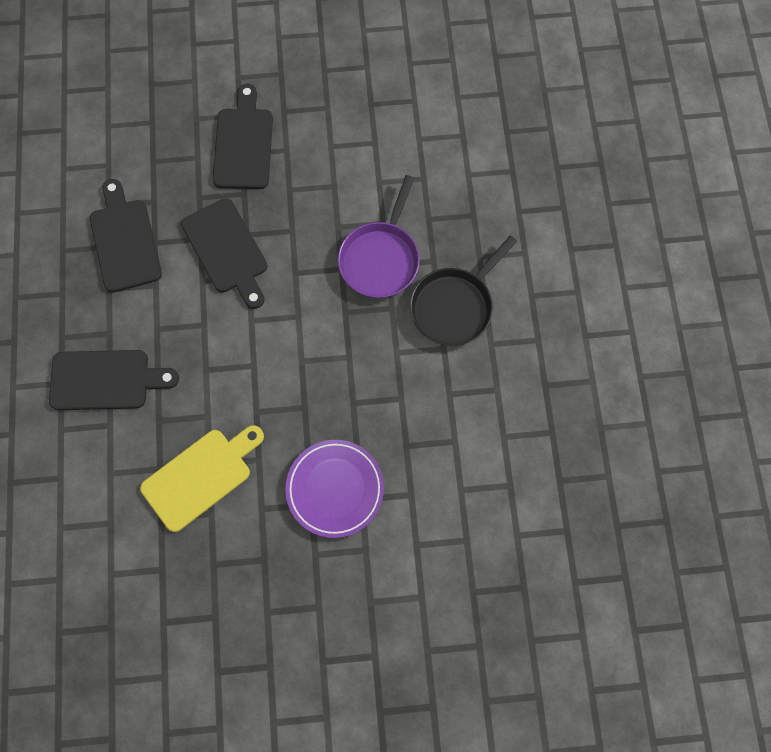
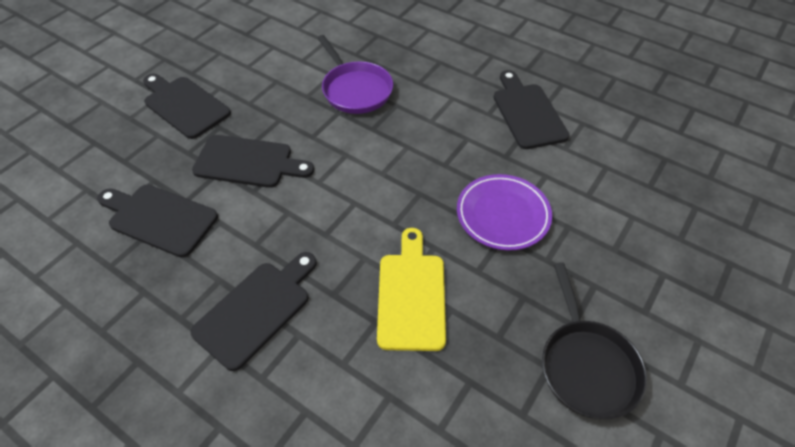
camera: 50 degrees left, 20 degrees down
(454, 306) = (429, 76): black pan -> black pan (587, 366)
(480, 427) = (527, 113): none -> black cutting board

